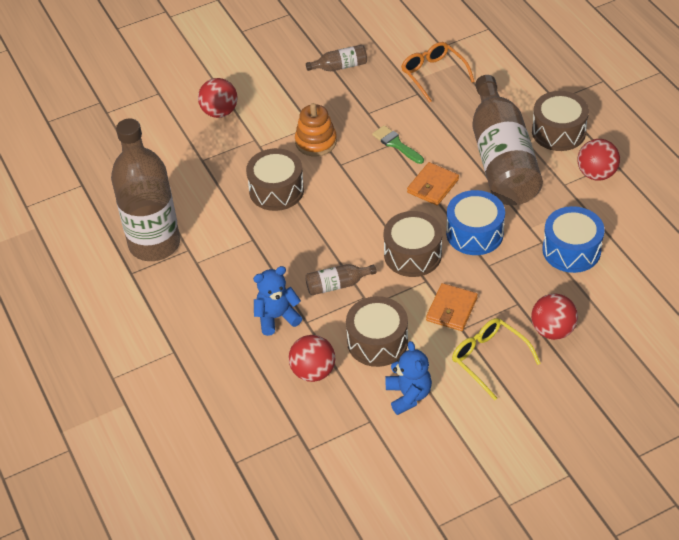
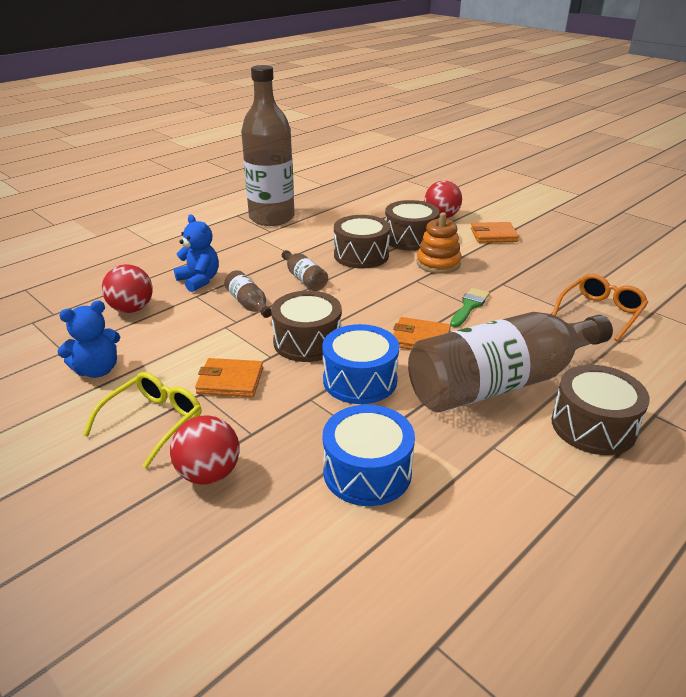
camera: 70 degrees right, 15 degrees down
(277, 89) = (493, 235): none -> orange wallet
(340, 66) = (555, 259): brown bottle -> brown bottle (304, 279)
(377, 342) = (174, 339): brown drum -> brown drum (410, 238)
(596, 174) = (537, 478): red ball -> none

